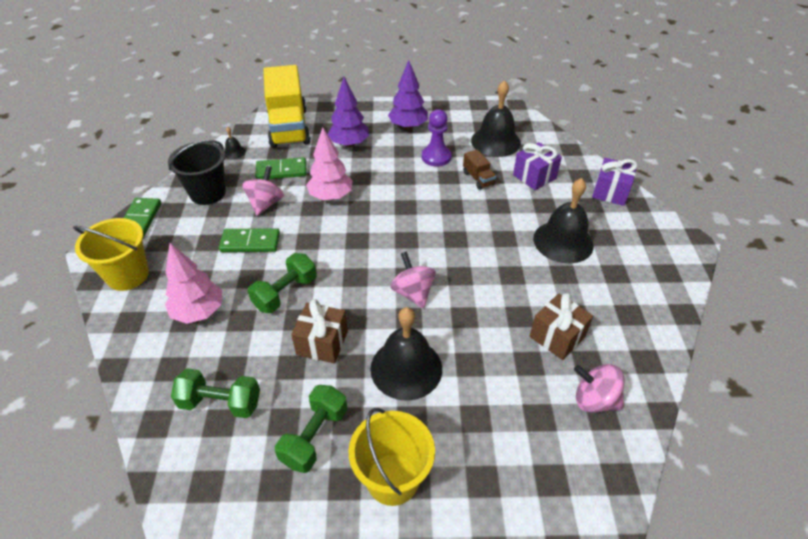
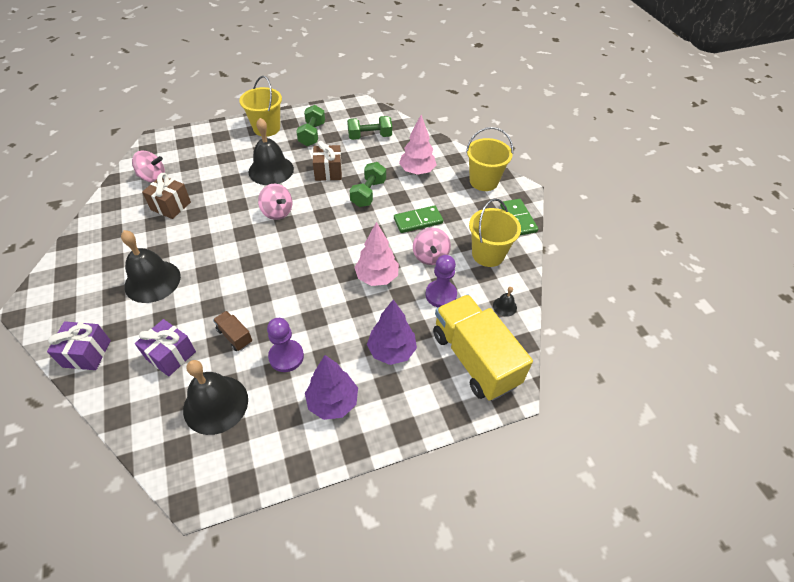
camera: 160 degrees right, 5 degrees up
(208, 193) = (488, 254): black bucket -> yellow bucket
(281, 171) = (441, 295): green domino -> purple pawn

